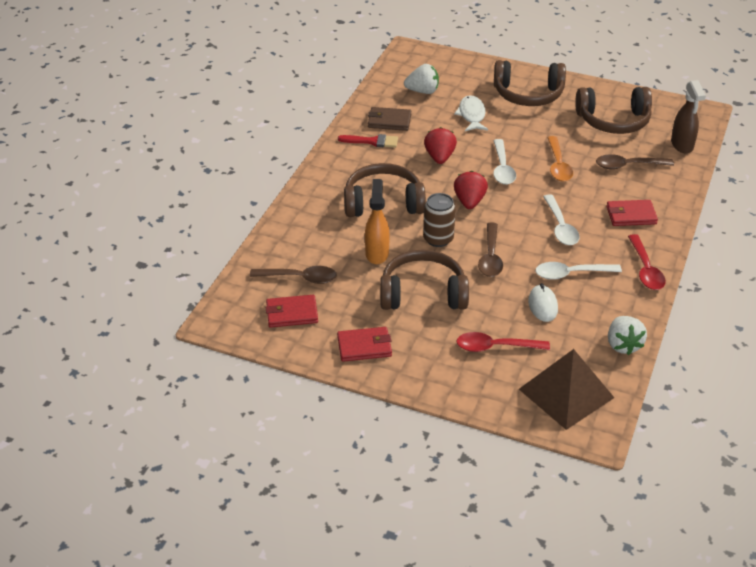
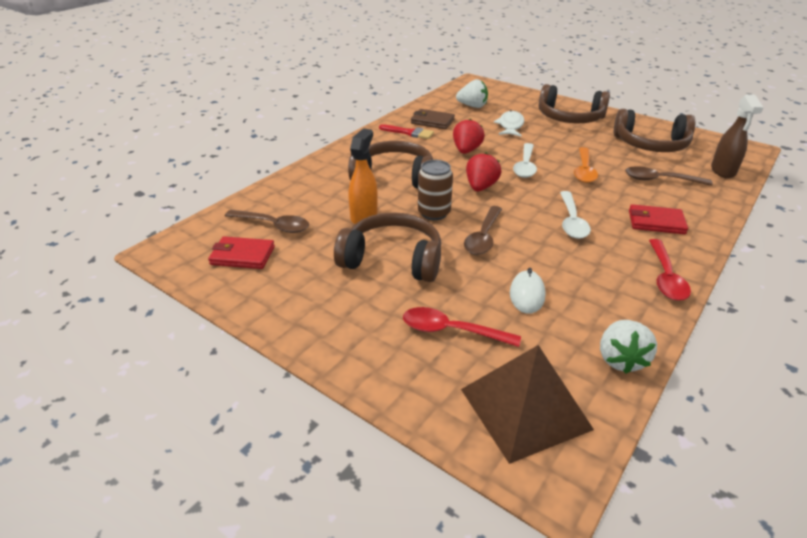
camera: 15 degrees right, 5 degrees down
(364, 346) = (297, 302): red wallet -> none
(571, 274) = (571, 267): white spoon -> none

